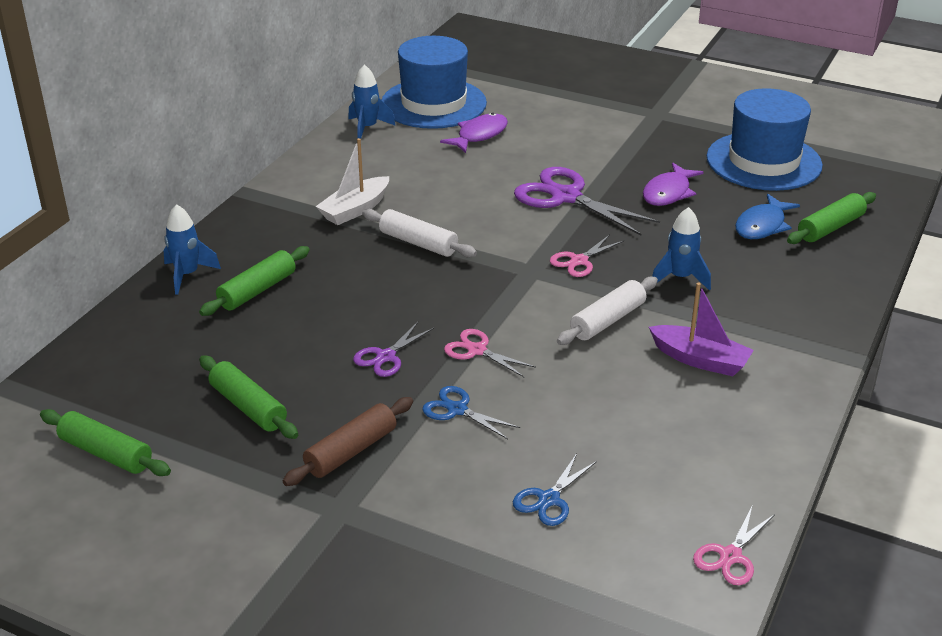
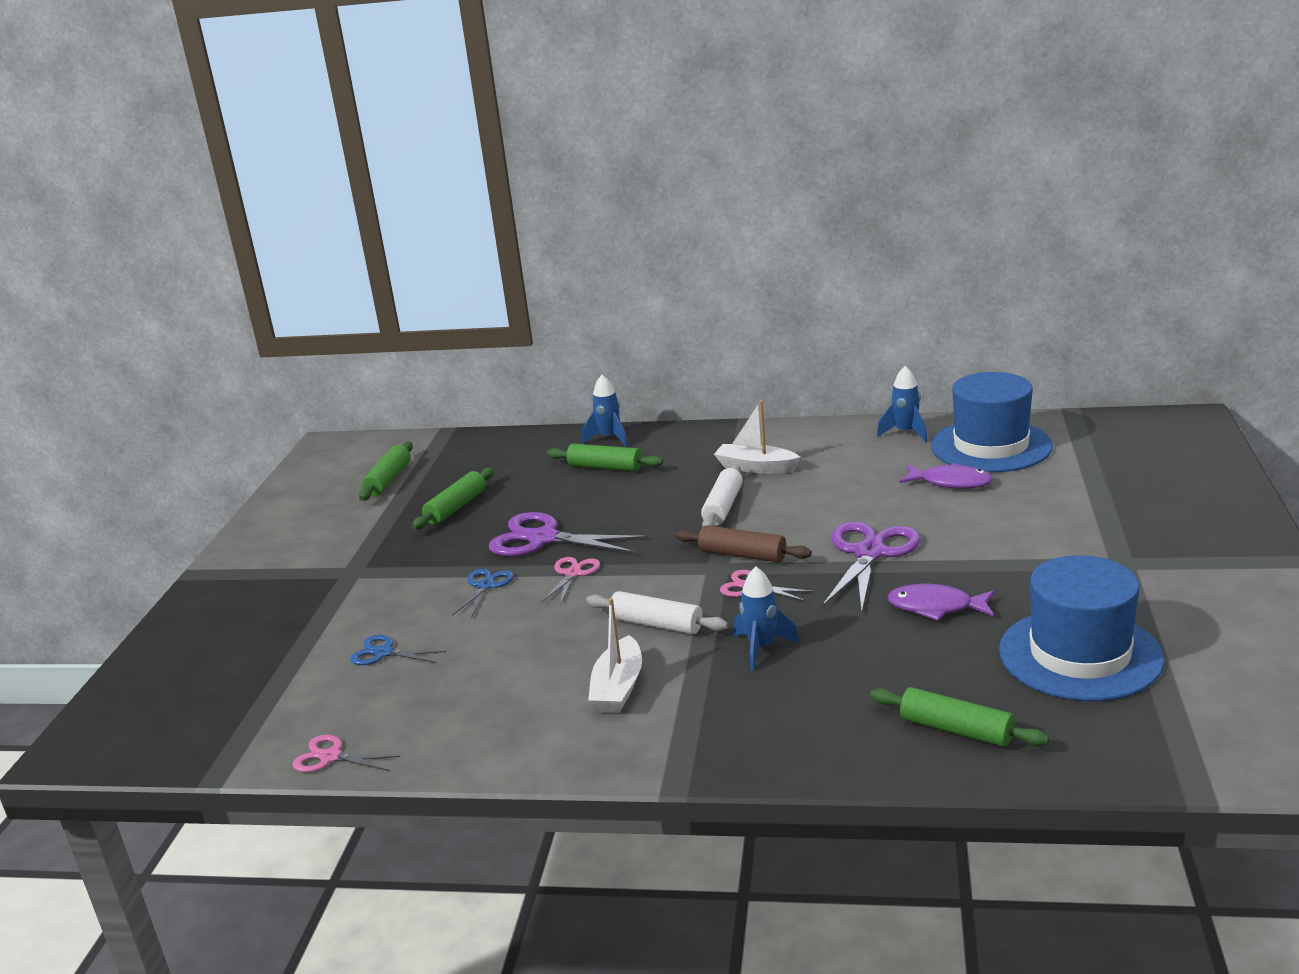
camera: 75 degrees right, 10 degrees down
(351, 451) = (418, 558): brown rolling pin -> brown rolling pin (742, 555)
(386, 357) = (543, 539): purple scissors -> purple scissors, size x1.87
(700, 360) = (618, 688): purple boat -> white boat
(762, 225) = (917, 680): blue fish -> none

